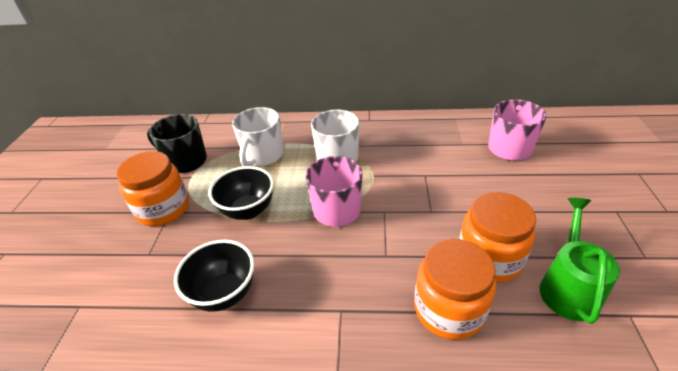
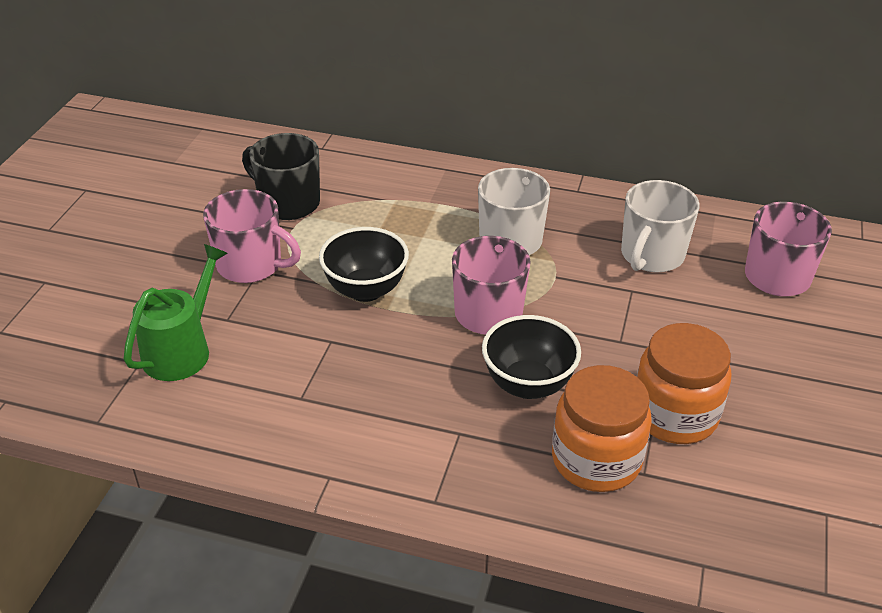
camera: 10 degrees right, 0 degrees up
(163, 209) = (251, 265): orange jar -> pink mug
(224, 293) = (318, 385): black bowl -> black bowl (528, 385)
(263, 155) = (401, 216): white mug -> white mug (651, 255)
(568, 288) = (763, 469): green watering can -> green watering can (181, 350)

